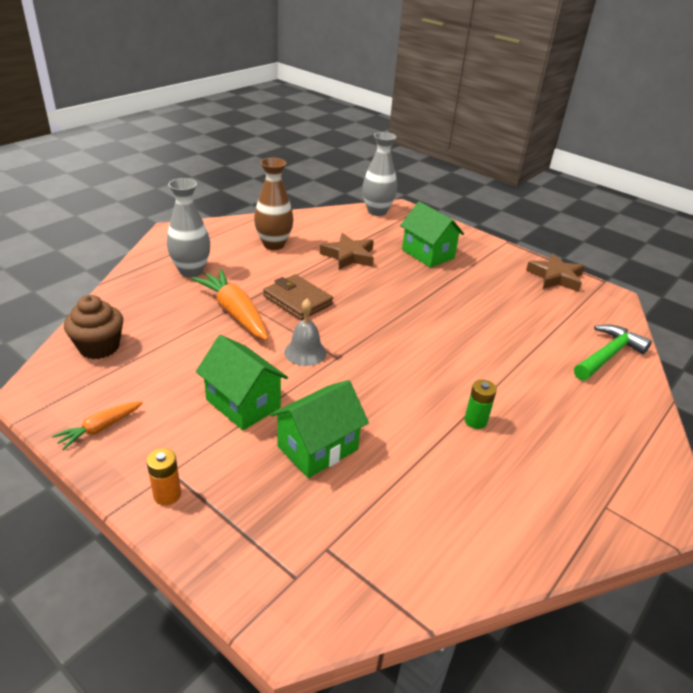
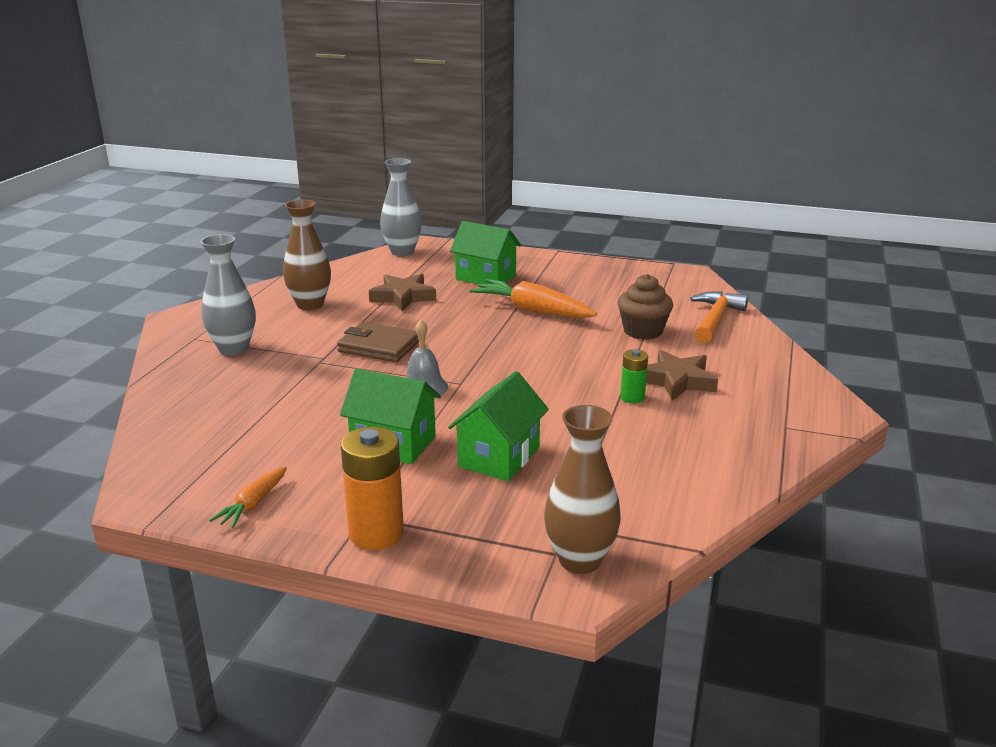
camera: 20 degrees left, 10 degrees down
(99, 347) = (185, 439): brown cupcake -> brown cupcake (643, 331)
(167, 494) = (376, 533): orange battery -> orange battery, size x1.79
(234, 312) = (317, 373): orange carrot -> orange carrot (532, 310)
(311, 595) = (580, 560): none -> brown vase
(555, 277) = (626, 270): brown star -> brown star (677, 381)
(608, 355) = (715, 319): green hammer -> orange hammer

